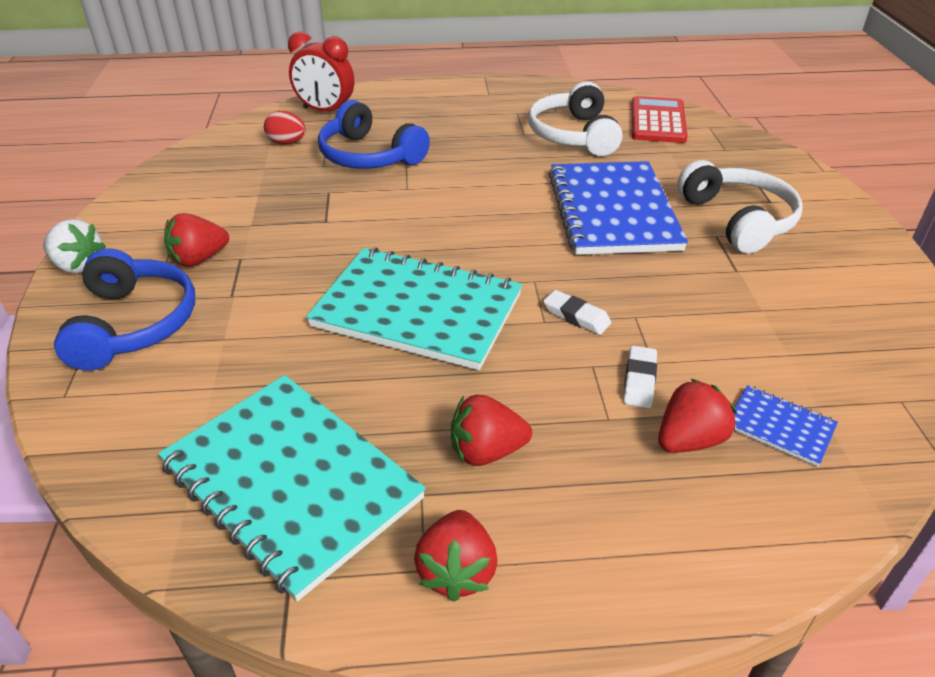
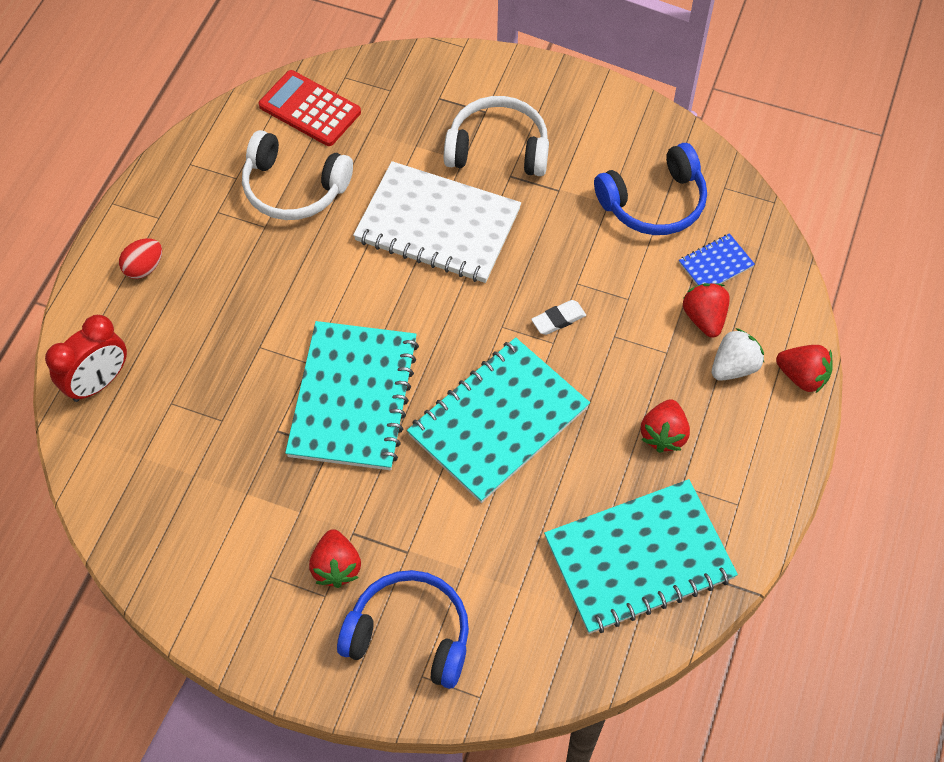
camera: 65 degrees left, 20 degrees up
(78, 266) = (292, 672): white strawberry -> white strawberry (734, 367)
(287, 143) = (152, 440): red egg -> red egg (144, 268)
(369, 156) = (227, 374): blue headphones -> blue headphones (654, 203)
(387, 219) = (353, 397): none -> turquoise notebook
(457, 571) = (746, 488): red strawberry -> red strawberry (802, 377)
(612, 211) = (437, 225): blue notebook -> white notebook
(639, 380) = (641, 316): white eraser -> none

